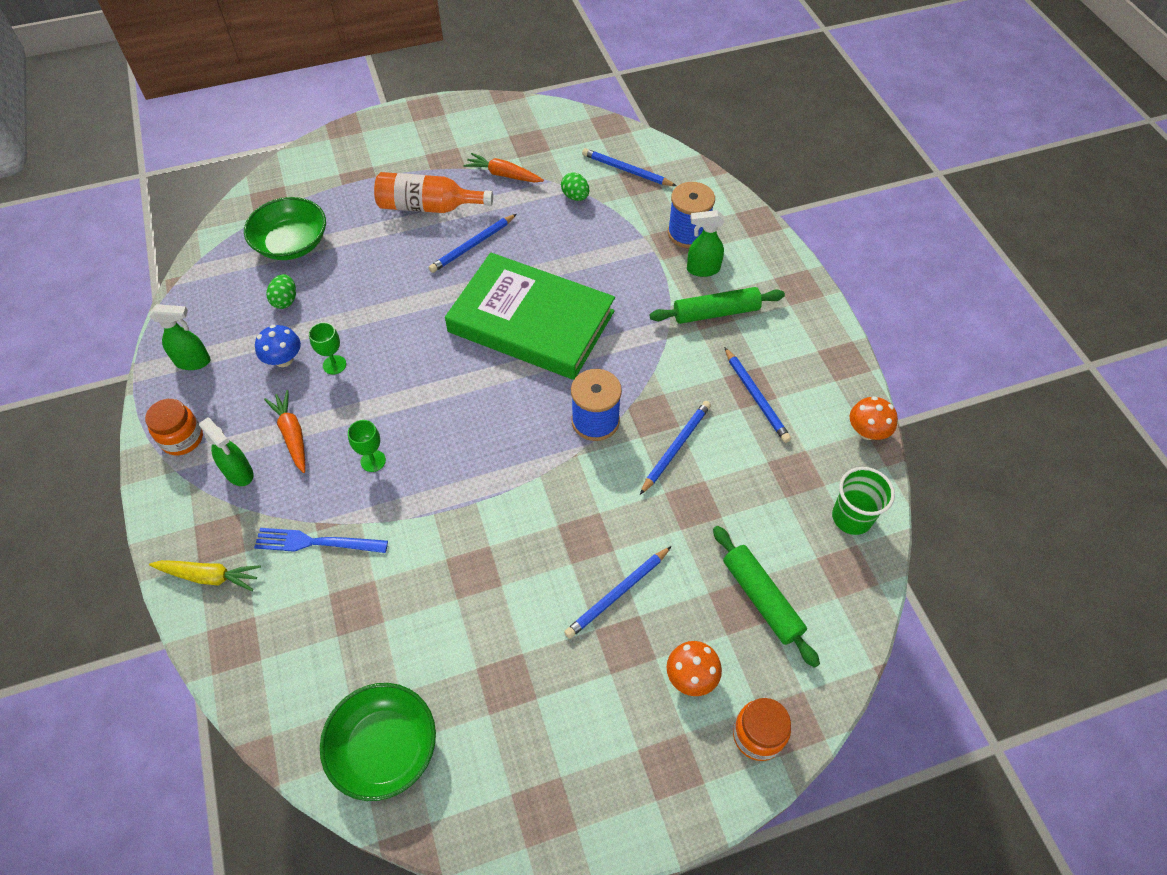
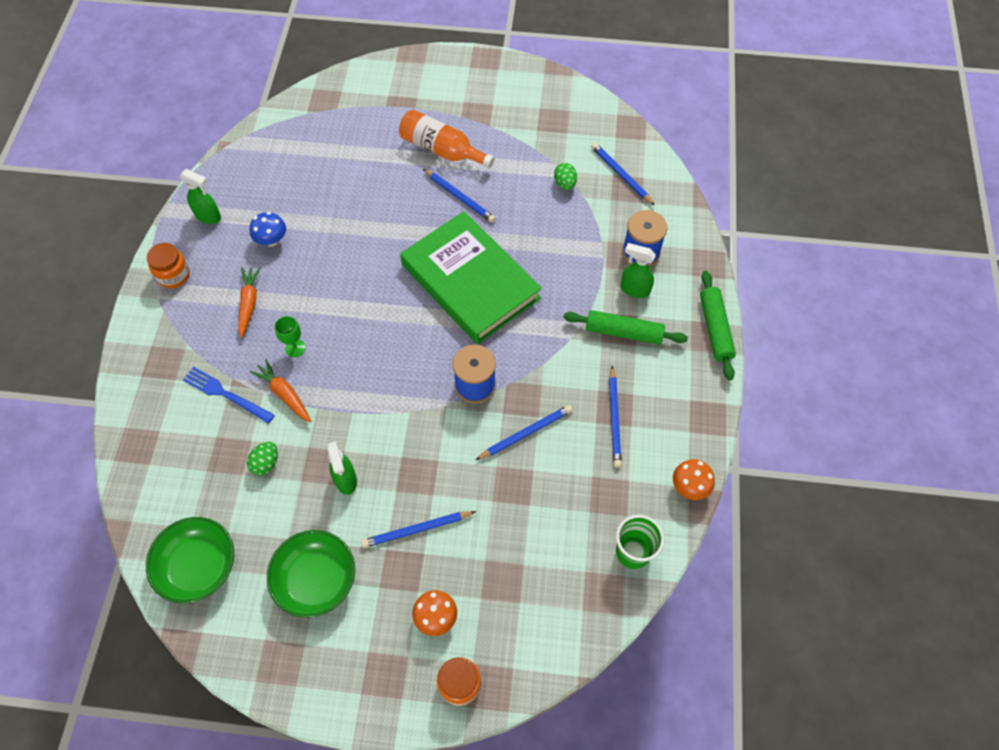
camera: 25 degrees right, 5 degrees up
(209, 576) = (144, 388): yellow carrot -> none
(239, 473) = (199, 318): green spray bottle -> green spray bottle (346, 480)
(285, 300) = (296, 191): green egg -> green egg (266, 463)
(292, 243) = (323, 144): green bowl -> green bowl (316, 579)
(334, 365) = (305, 259): green goblet -> none
(473, 245) = (459, 197): blue pencil -> blue pencil turned 120 degrees counterclockwise
(503, 175) = (516, 142): orange carrot -> orange carrot (284, 394)
(761, 599) = (522, 583): green rolling pin -> green rolling pin (715, 329)

